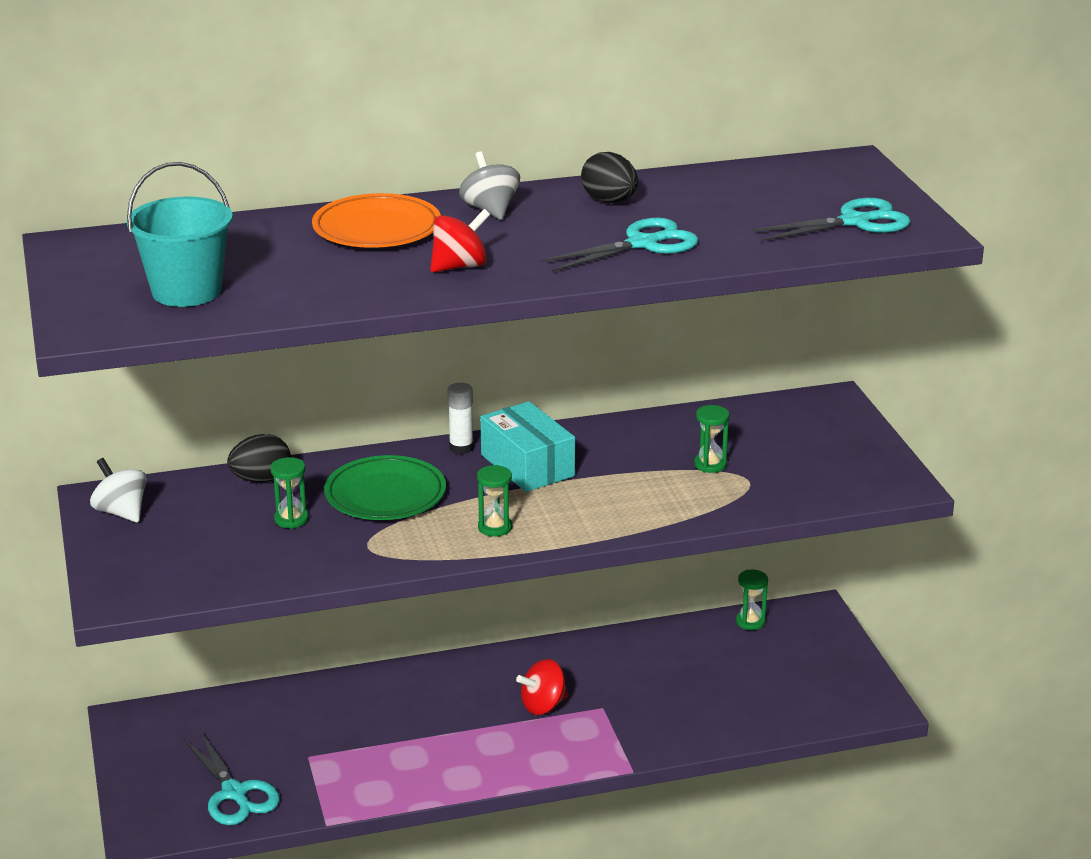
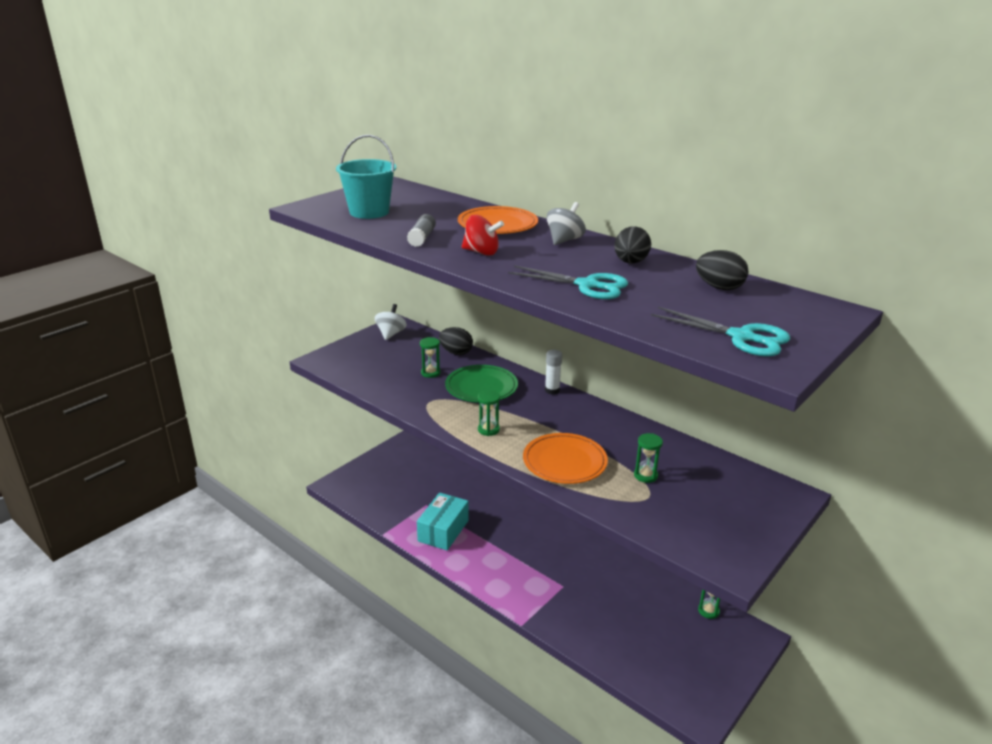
camera: 55 degrees right, 0 degrees up
(234, 793) = (381, 496): turquoise scissors -> none
(352, 286) = (421, 238): none -> grey glue stick
(527, 465) = (561, 416): turquoise box -> turquoise box (443, 530)
(543, 705) = (541, 563): red spinning top -> none
(627, 503) = (564, 462): none -> orange plate
(734, 187) = (719, 287): none -> black egg

